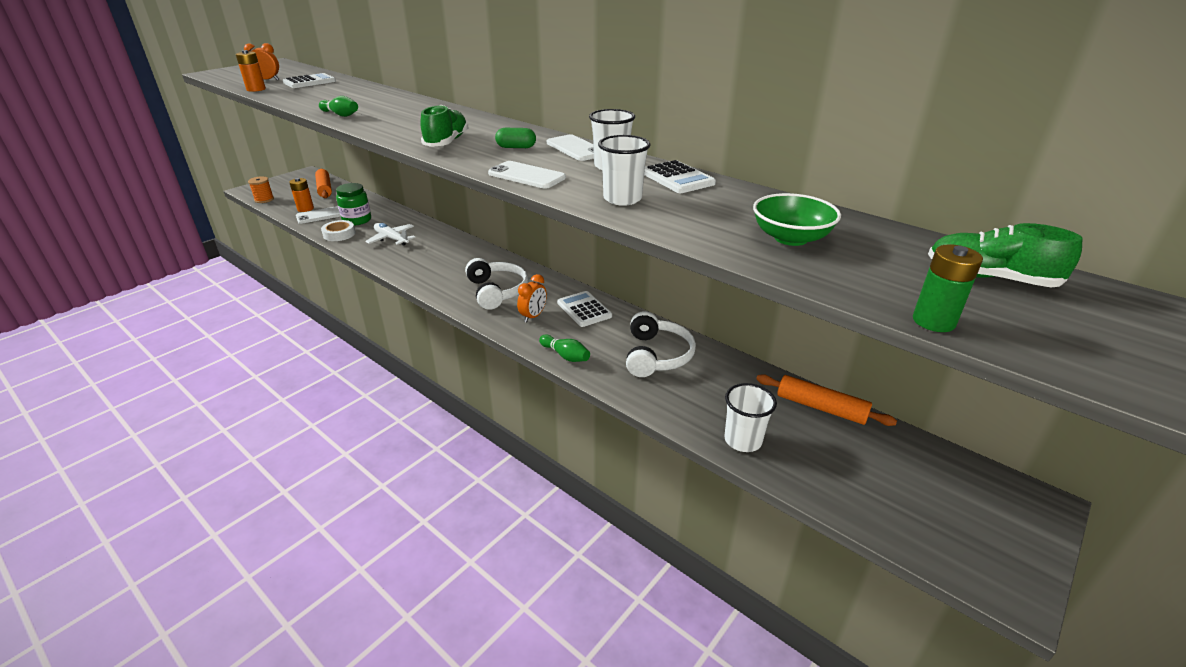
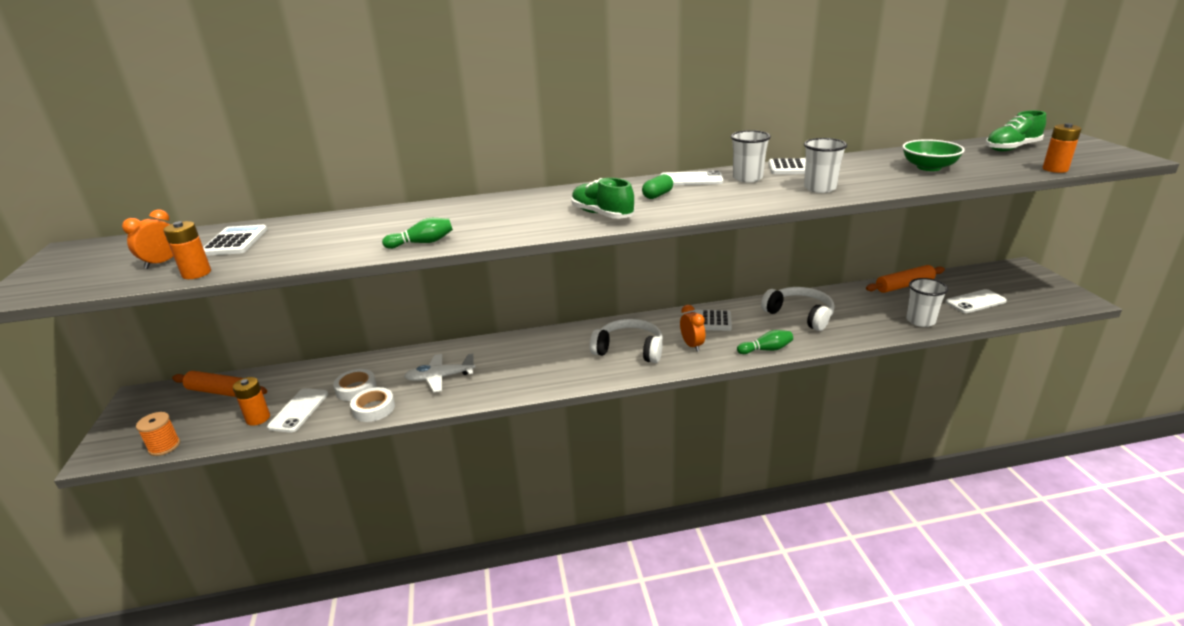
camera: 50 degrees left, 5 degrees down
(357, 220) = (356, 389): green jar -> white tape
(526, 176) = (734, 204): white phone -> white phone (975, 302)
(933, 321) = (1055, 169): green battery -> orange battery

